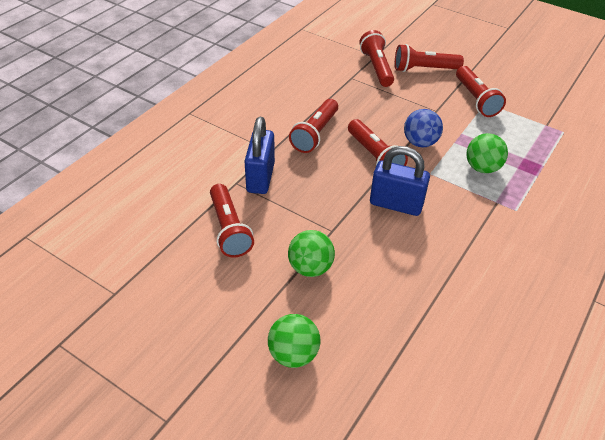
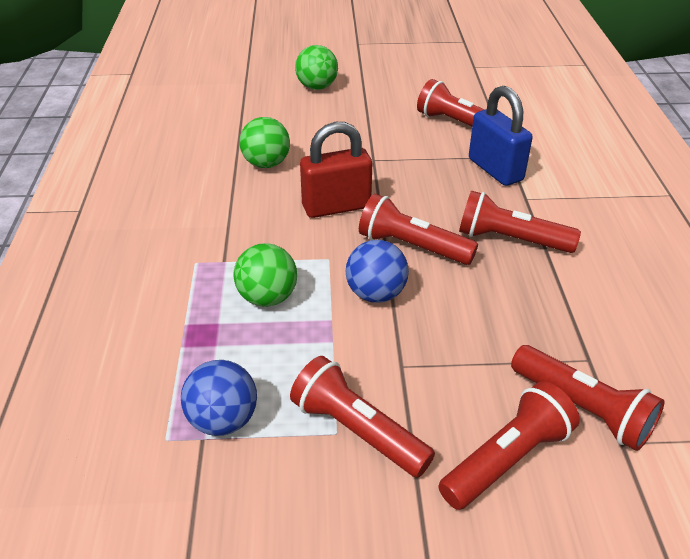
camera: 145 degrees right, 5 degrees down
(310, 268) = (360, 129): green ball -> green ball (266, 164)
(315, 134) = (510, 239): red flashlight -> red flashlight turned 60 degrees counterclockwise
(396, 204) = (336, 207): blue padlock -> red padlock
(534, 127) = (223, 420): none -> blue ball

